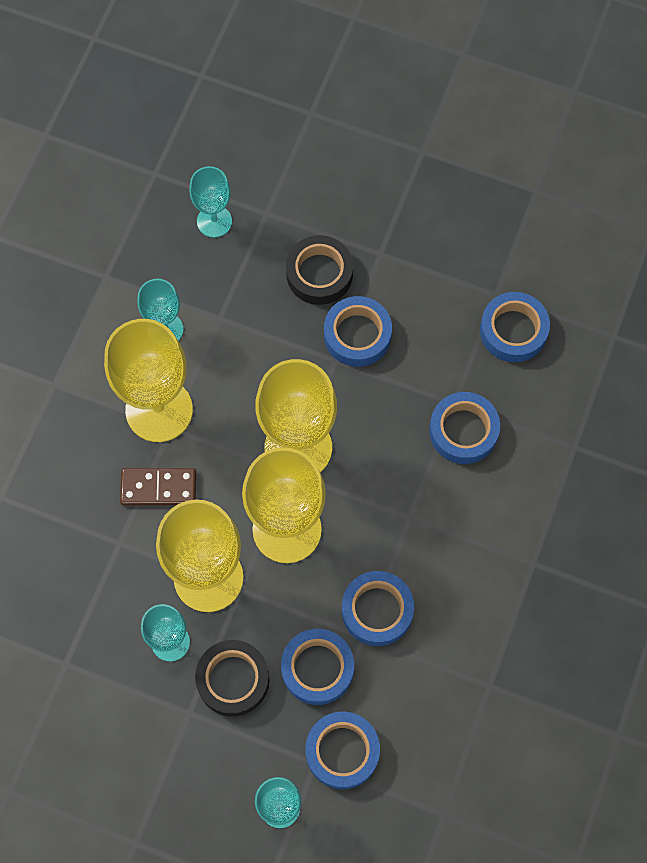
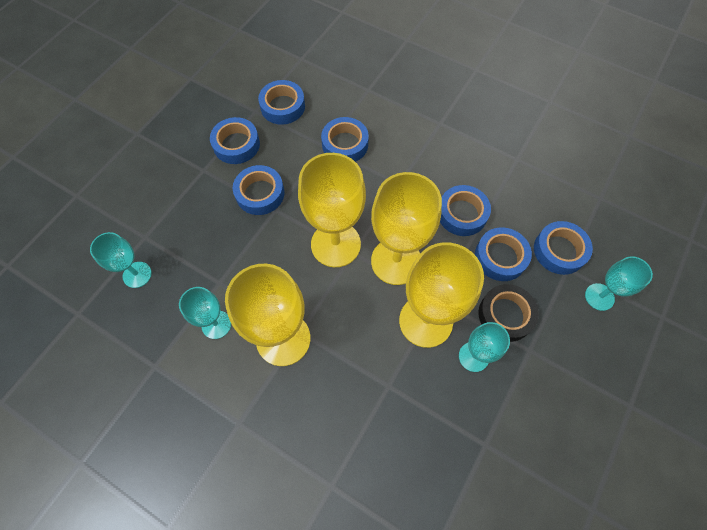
camera: 80 degrees left, 5 degrees down
(158, 488) = (348, 348): brown domino -> none
(319, 274) = (205, 210): black tape -> none
(431, 284) = (236, 144): none -> blue tape

